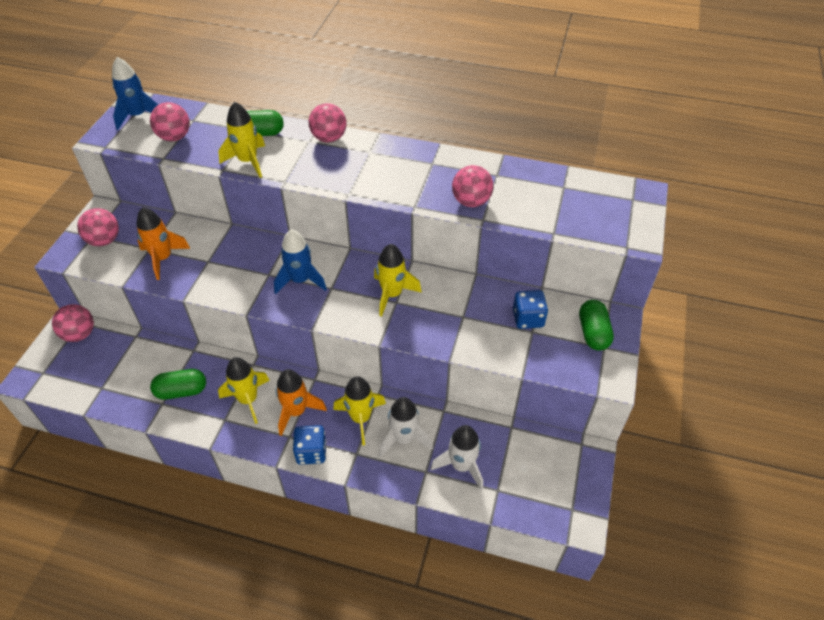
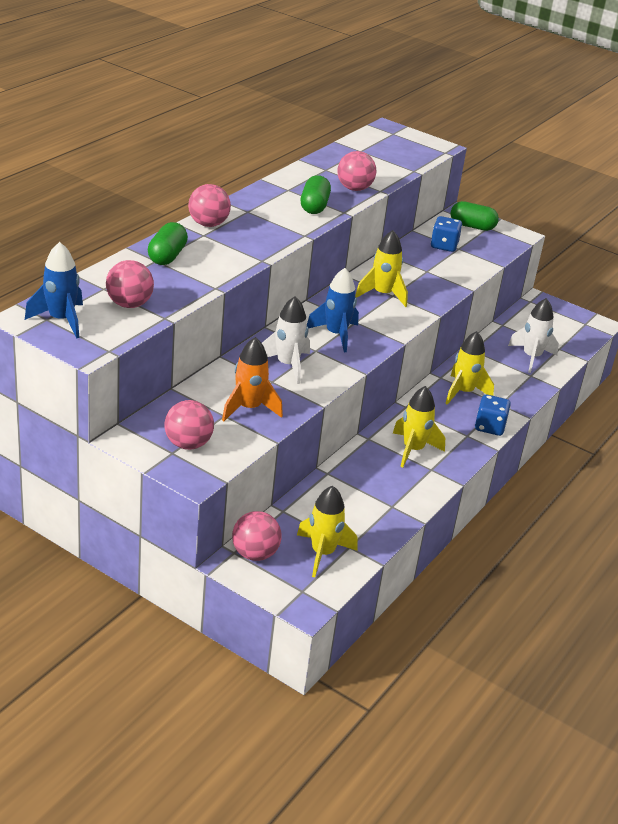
camera: 75 degrees left, 15 degrees down
(181, 391) = (382, 490): green capsule -> green capsule (314, 206)
(248, 161) = (213, 272): yellow rocket -> yellow rocket (322, 553)
(296, 411) = (440, 425): orange rocket -> none
(404, 438) = (494, 376): white rocket -> white rocket (287, 365)

